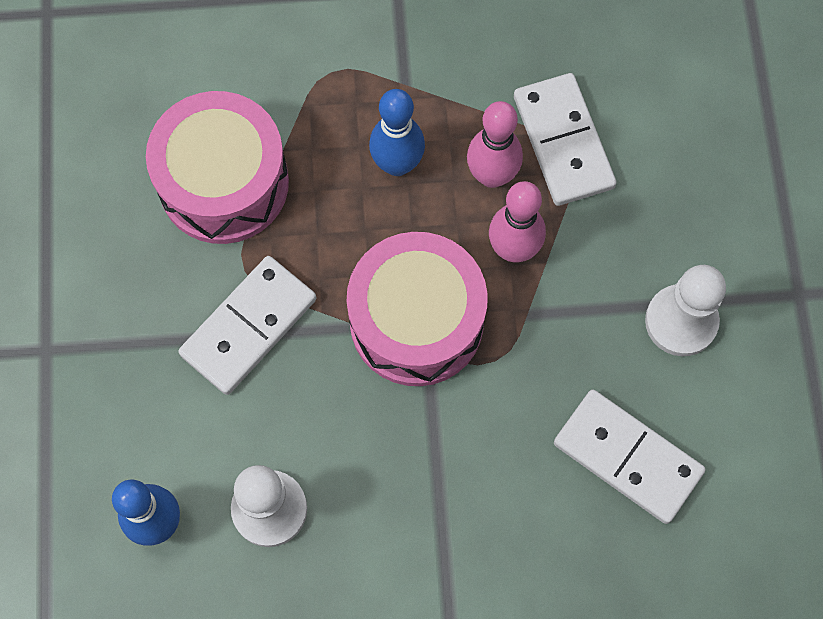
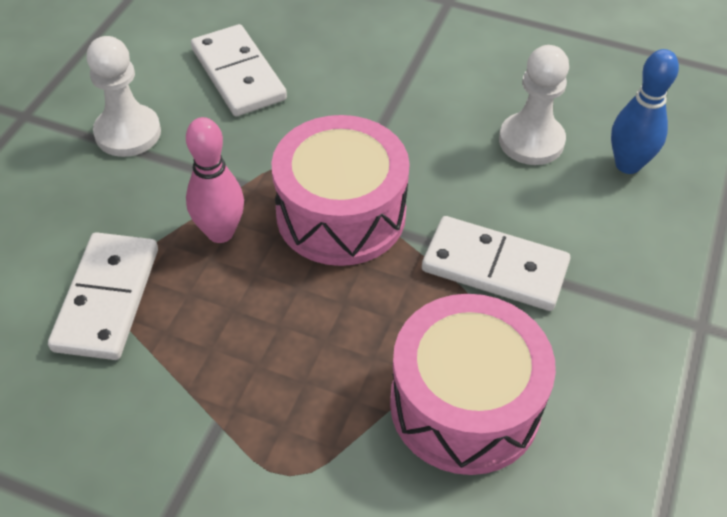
camera: 155 degrees left, 20 degrees down
(248, 326) = (494, 267): white domino -> white domino turned 45 degrees clockwise
(397, 164) = (277, 347): blue bowling pin -> none
(492, 175) = (194, 298): pink bowling pin -> none

